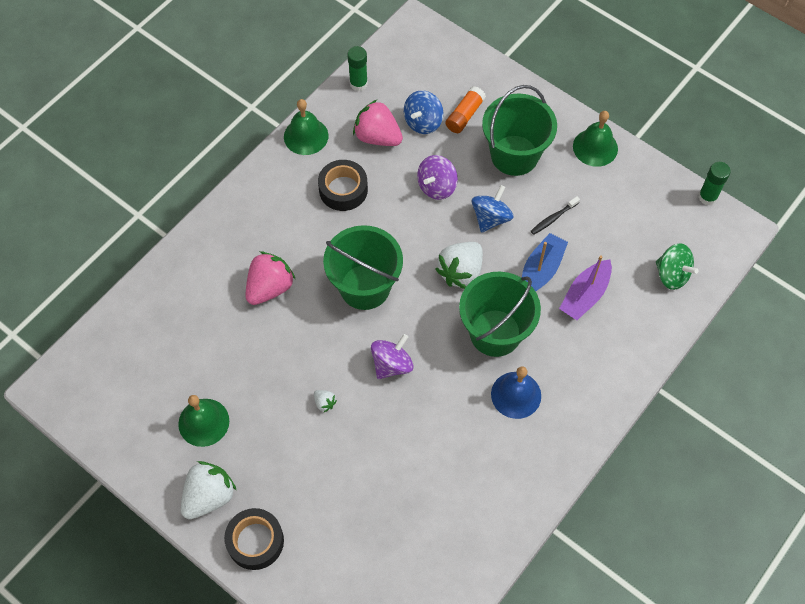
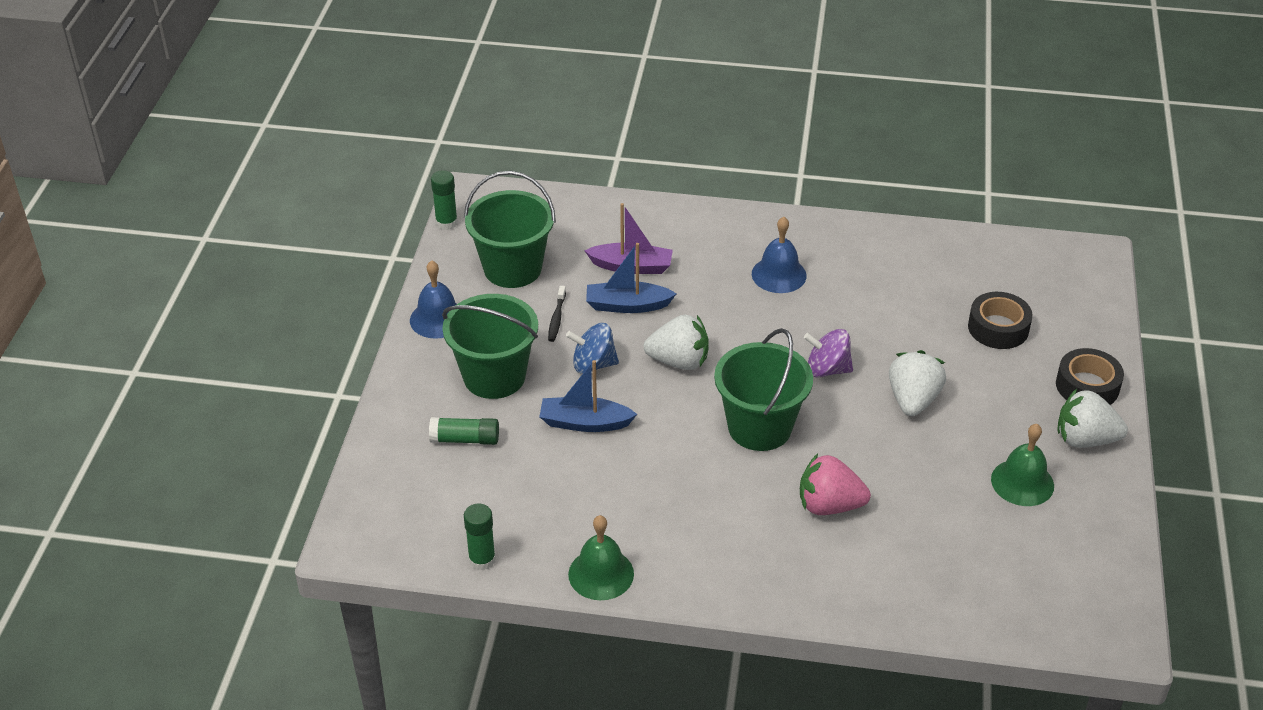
camera: 120 degrees left, 20 degrees down
(324, 403) = (913, 400): white strawberry -> white strawberry, size x2.27
(343, 190) = (651, 501): black tape -> black tape (998, 328)
(377, 137) = (553, 504): pink strawberry -> none
(423, 122) = (501, 472): blue spinning top -> none
(437, 186) = (585, 423): purple spinning top -> blue boat
(464, 115) = (465, 439): orange glue stick -> green glue stick
(495, 333) = (726, 311): green bucket -> green bucket (512, 268)
(553, 218) = (556, 318): black toothbrush -> black toothbrush turned 75 degrees clockwise
(595, 147) = (438, 319): green bell -> blue bell
(672, 275) = (560, 219): green spinning top -> none

